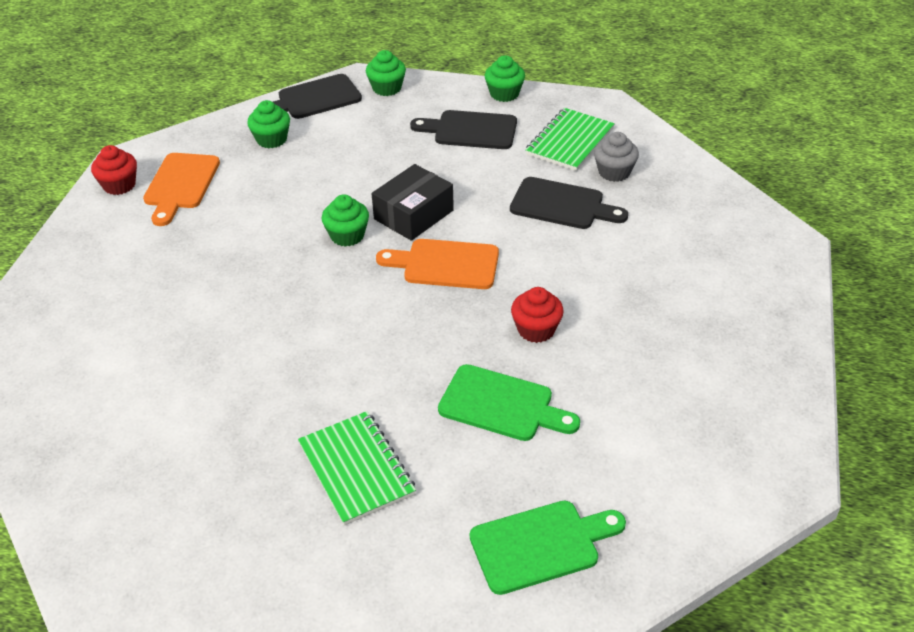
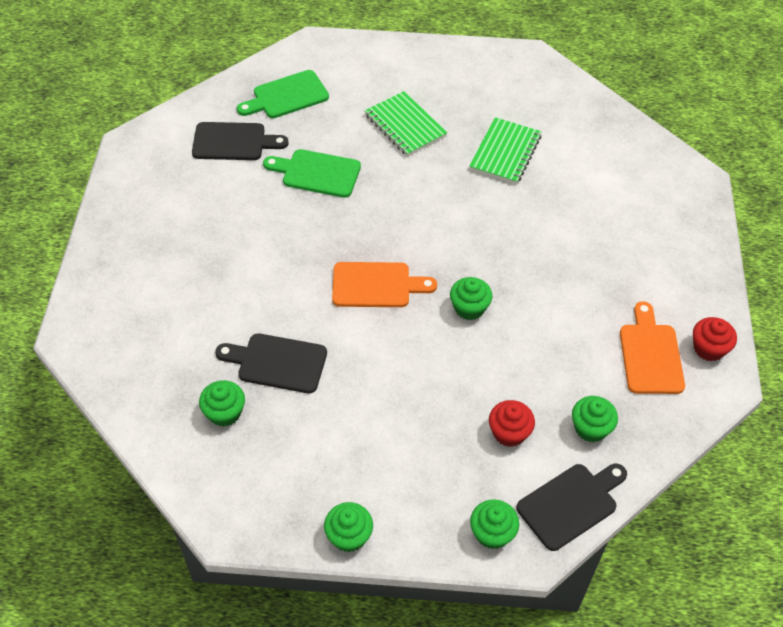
camera: 170 degrees right, 10 degrees up
(413, 214) = (415, 338): black box -> none
(470, 130) = (380, 464): black cutting board -> black cutting board (233, 142)
(536, 329) = (296, 231): red cupcake -> red cupcake (509, 432)
(570, 142) = (270, 455): green notebook -> green notebook (505, 153)
(614, 172) = (224, 413): grey cupcake -> green cupcake

